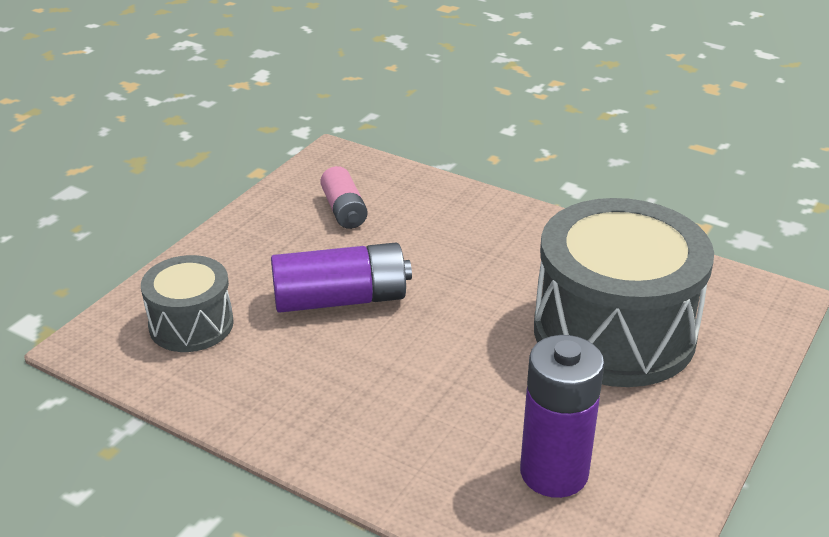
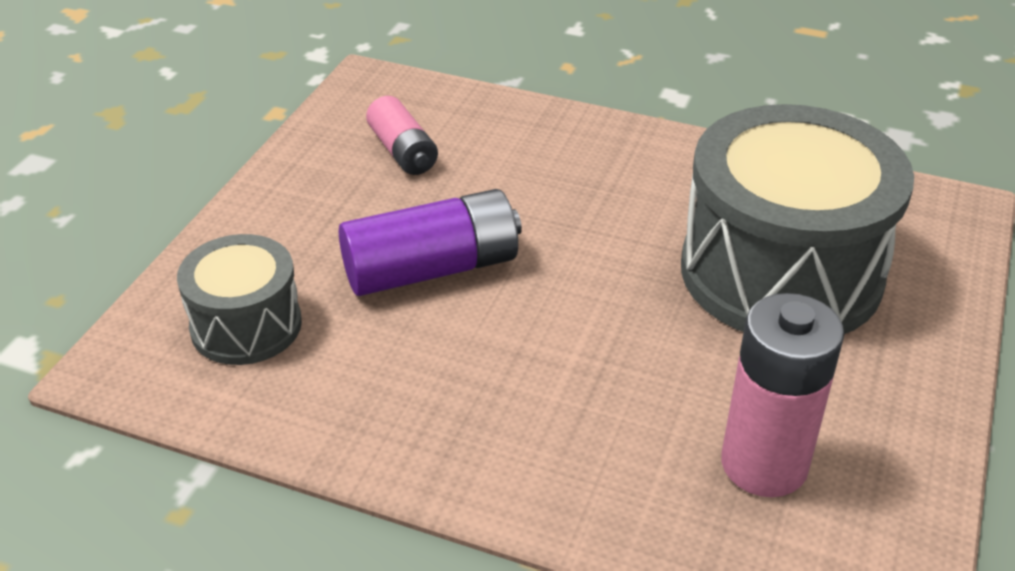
camera: 10 degrees left, 5 degrees up
(554, 472) = (764, 464): purple battery -> pink battery

